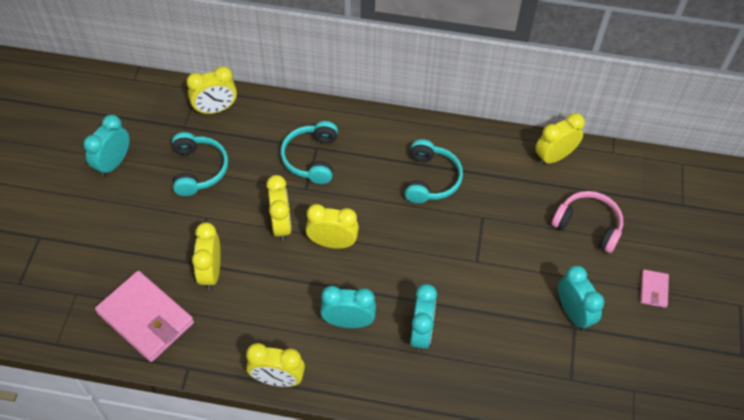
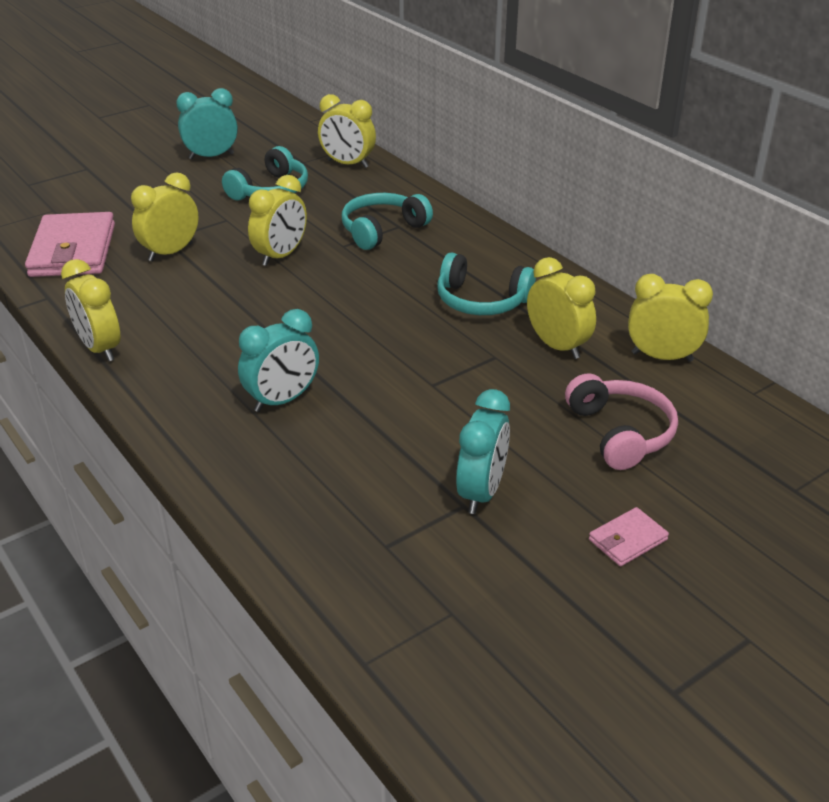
camera: 45 degrees right, 20 degrees down
(332, 243) = (306, 291): yellow clock -> yellow clock (557, 346)
(348, 321) = (227, 350): turquoise clock -> none
(430, 179) = (481, 301): turquoise headphones -> turquoise headphones turned 60 degrees clockwise

